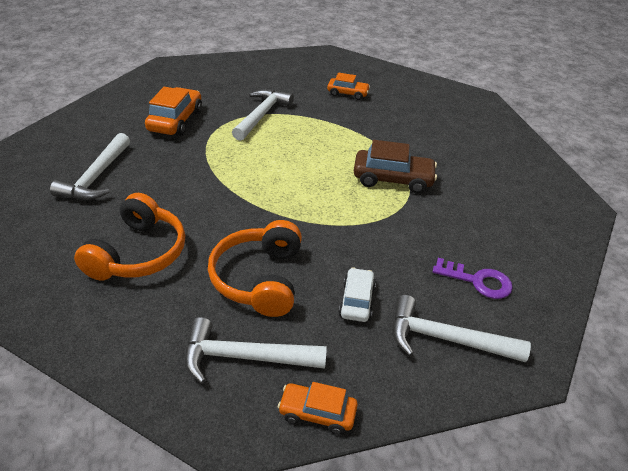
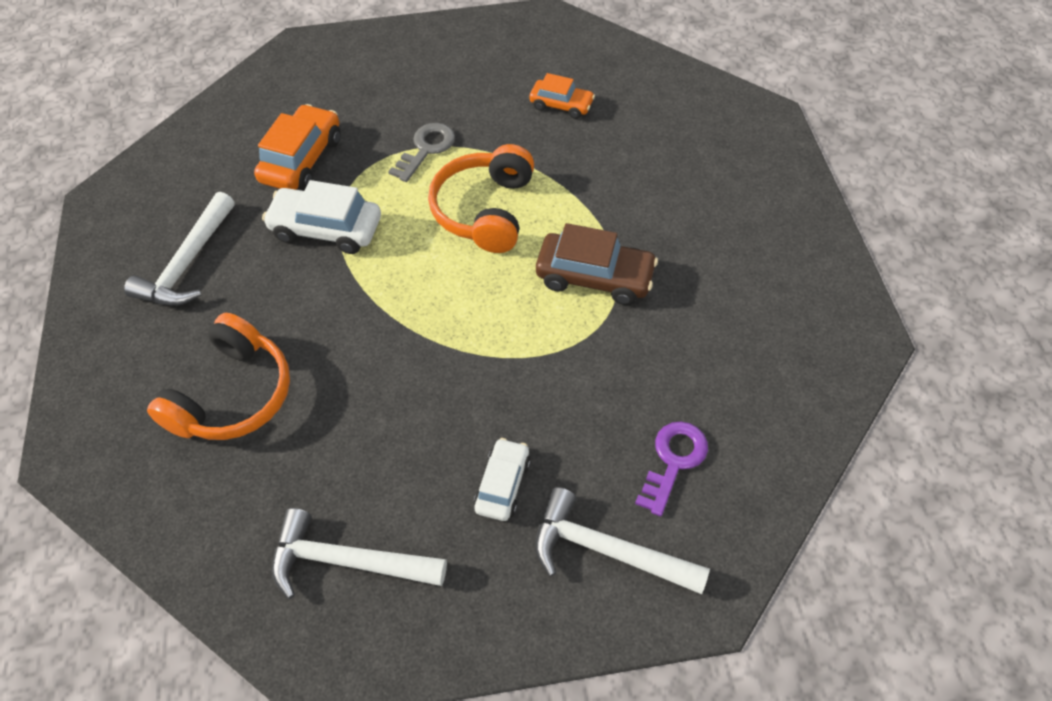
camera: 10 degrees right, 15 degrees up
(198, 157) = (326, 229): none -> white car
(259, 279) = (382, 443): orange headphones -> orange headphones (485, 210)
(262, 115) = (426, 149): white hammer -> grey key
(317, 413) = (423, 645): orange car -> none
(478, 281) = (673, 461): purple key -> purple key turned 90 degrees counterclockwise

